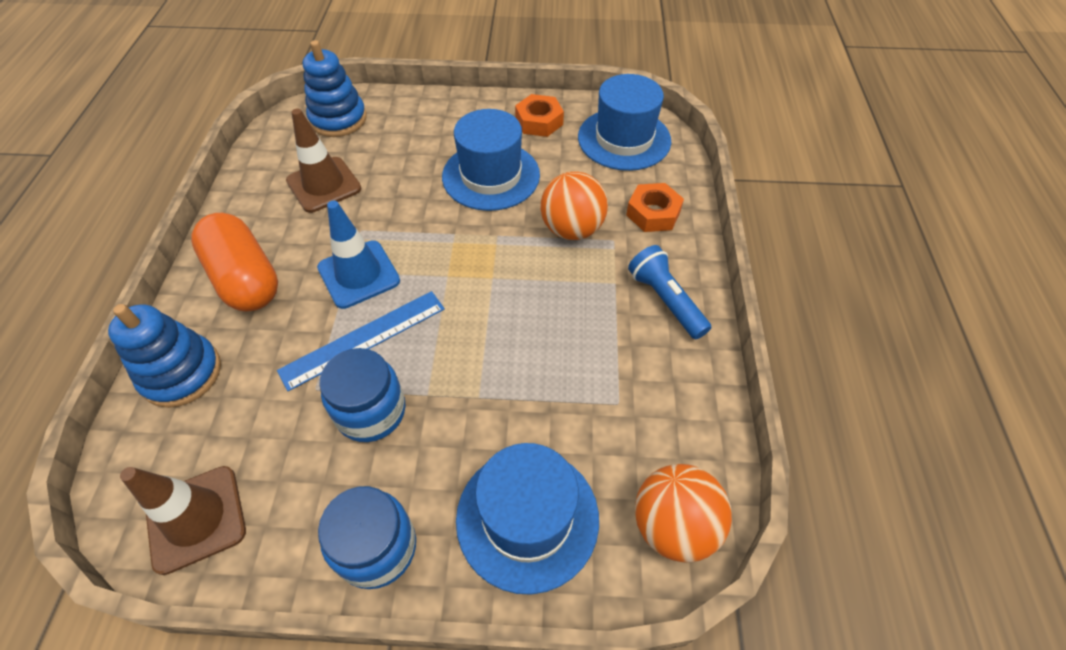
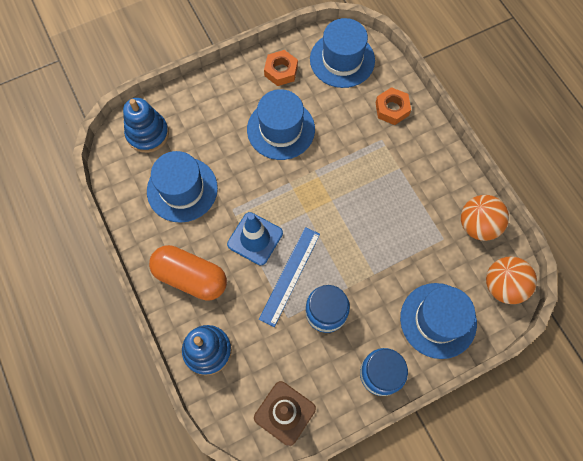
camera: 30 degrees left, 15 degrees up
(324, 185) = (182, 189): brown traffic cone -> blue hat
(572, 229) = (354, 144): orange ball -> orange ball (477, 225)
(665, 300) = (432, 165): blue flashlight -> none

